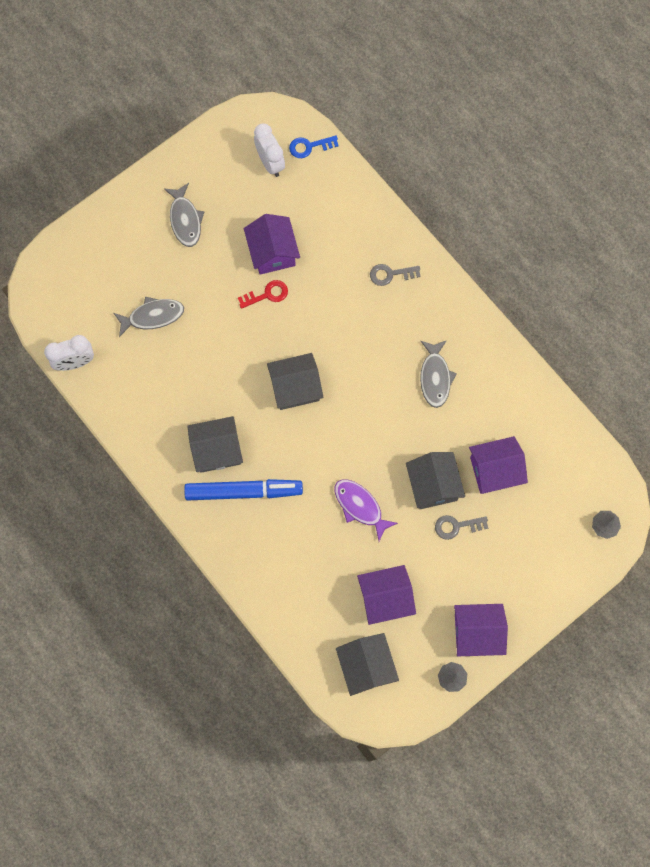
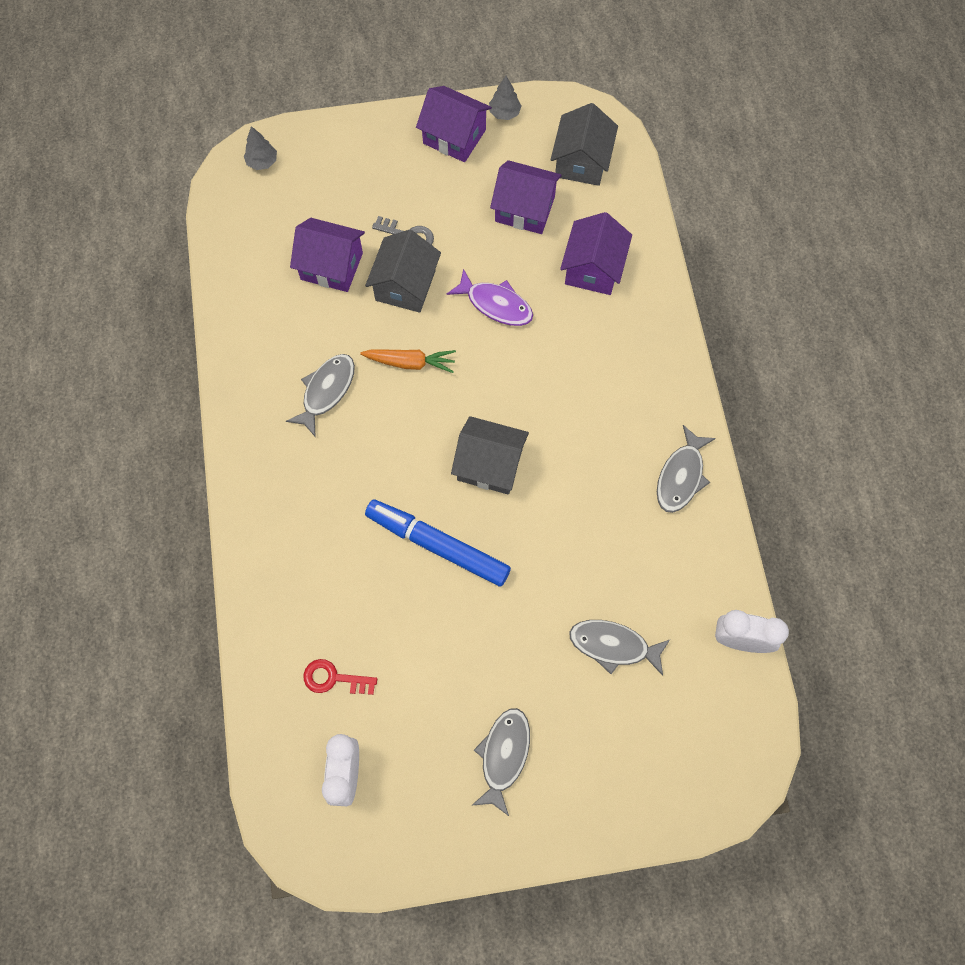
camera: 150 degrees left, 5 degrees down
(164, 450) = (681, 476): none -> grey fish
(217, 450) = (619, 443): grey house -> none
(243, 491) = (613, 384): blue marker -> blue marker (437, 545)
(267, 294) = (457, 594): red key -> red key (334, 678)
(272, 252) = (418, 645): purple house -> purple house (593, 268)
(309, 146) = (281, 767): blue key -> none
(360, 506) = (496, 304): purple fish -> purple fish turned 45 degrees counterclockwise
(390, 274) = (295, 536): grey key -> none
(392, 429) = (410, 363): none -> orange carrot

